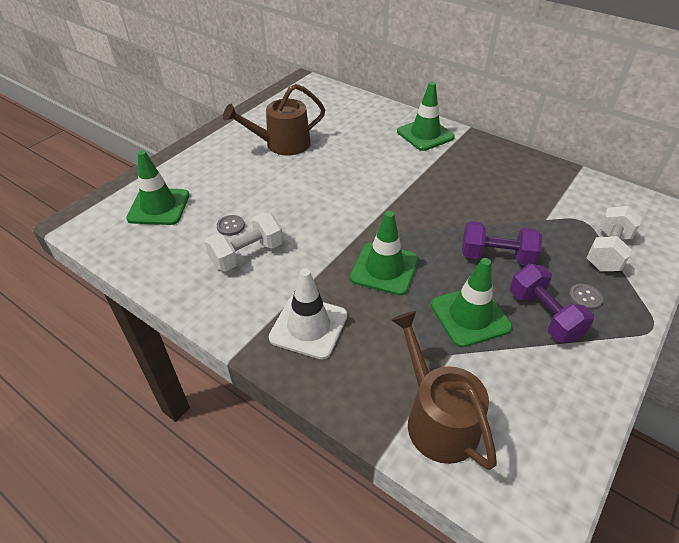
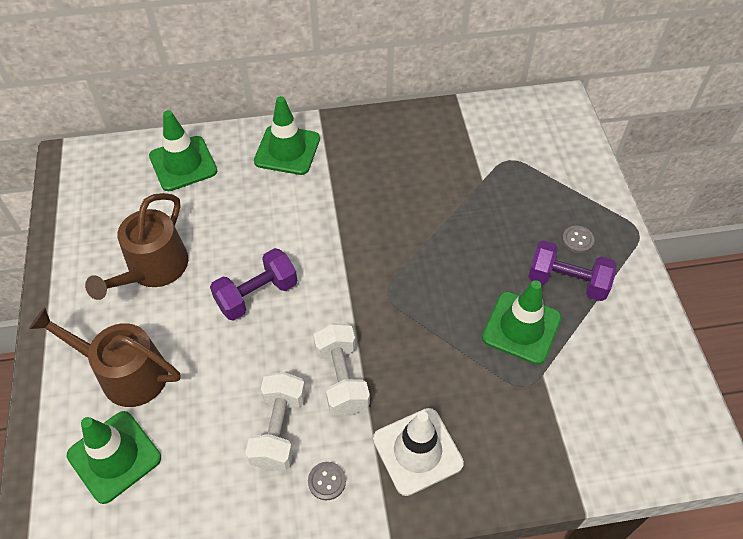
camera: 45 degrees left, 10 degrees up
(231, 226) = (223, 413): grey button -> grey button (327, 481)
(384, 269) = (414, 338): green traffic cone -> green traffic cone (183, 164)
(437, 419) = (587, 439): brown watering can -> brown watering can (126, 373)
(496, 256) = (484, 251): purple dumbbell -> purple dumbbell (257, 295)
(607, 251) = (553, 180): white dumbbell -> white dumbbell (341, 378)

